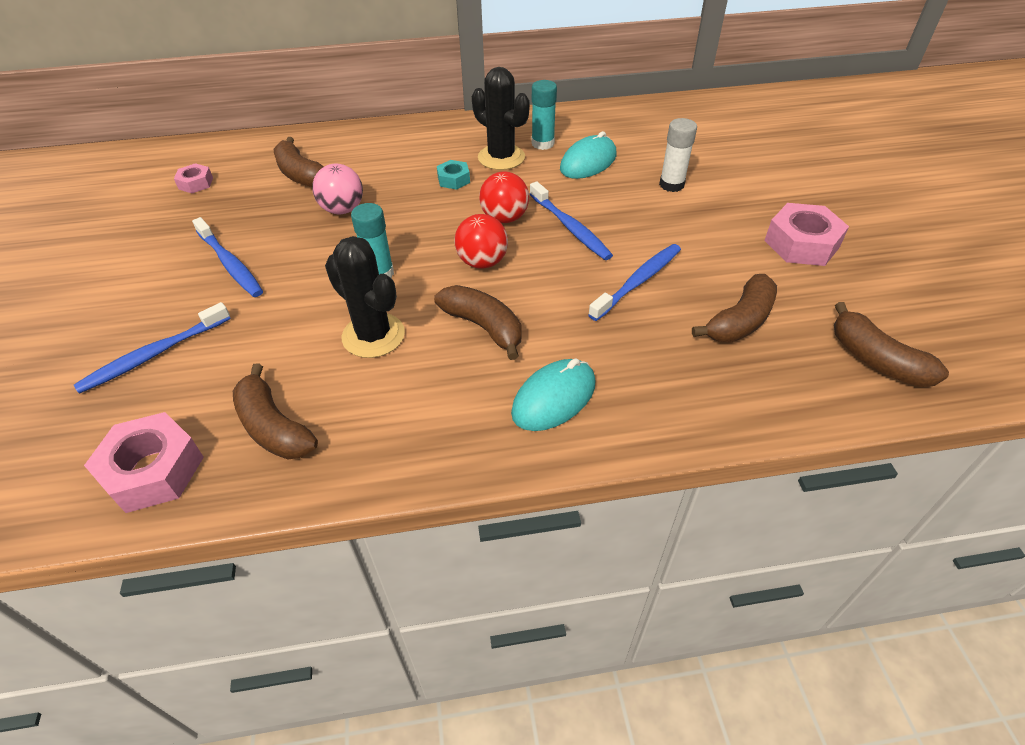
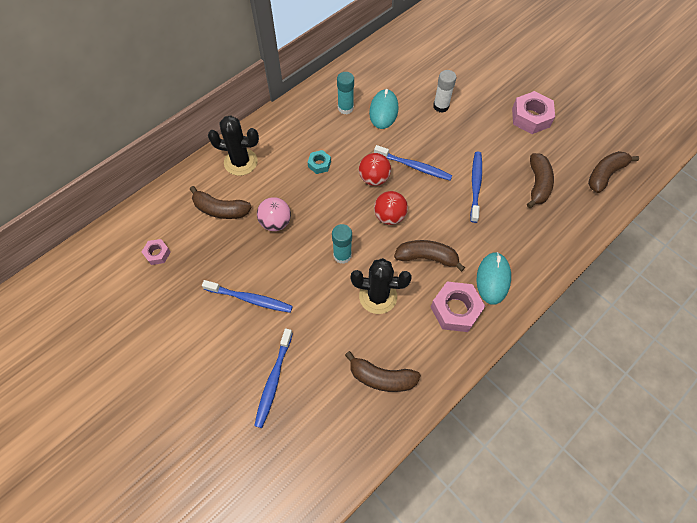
camera: 35 degrees left, 15 degrees up
(153, 470) = (348, 438): pink nut -> pink nut (455, 309)
(501, 157) = (331, 132): black cactus -> black cactus (240, 162)
(876, 360) = (605, 175): brown banana -> brown banana turned 120 degrees clockwise

